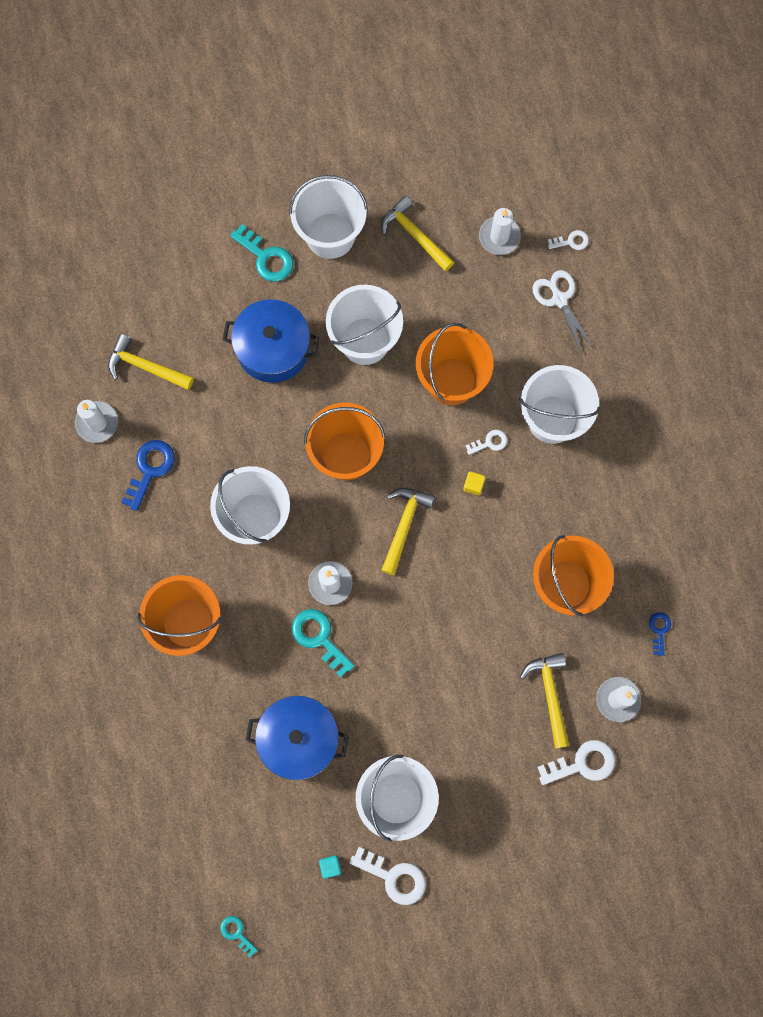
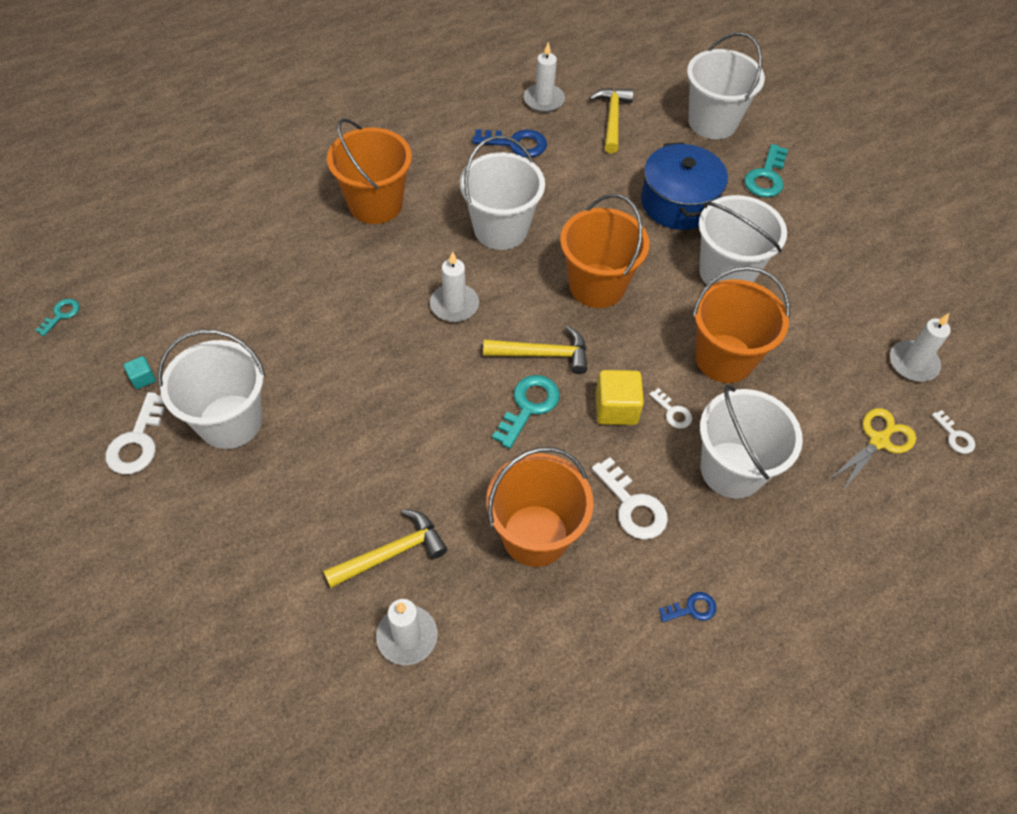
camera: 70 degrees right, 20 degrees down
(299, 739) = (278, 318): blue pot -> none
(319, 637) = (393, 309): turquoise key -> turquoise key (529, 406)
(330, 235) = (819, 219): white bucket -> white bucket (712, 122)
(414, 235) = (864, 287): yellow hammer -> none
(473, 485) = (616, 408): yellow cube -> yellow cube, size x1.91
(559, 299) = (878, 441): white scissors -> yellow scissors
(582, 763) = (312, 614): white key -> white key (632, 506)
(659, 630) = (515, 666): blue key -> blue key (692, 608)

